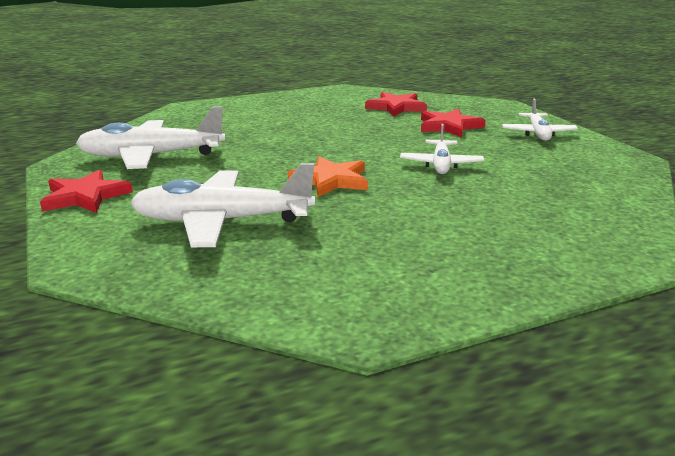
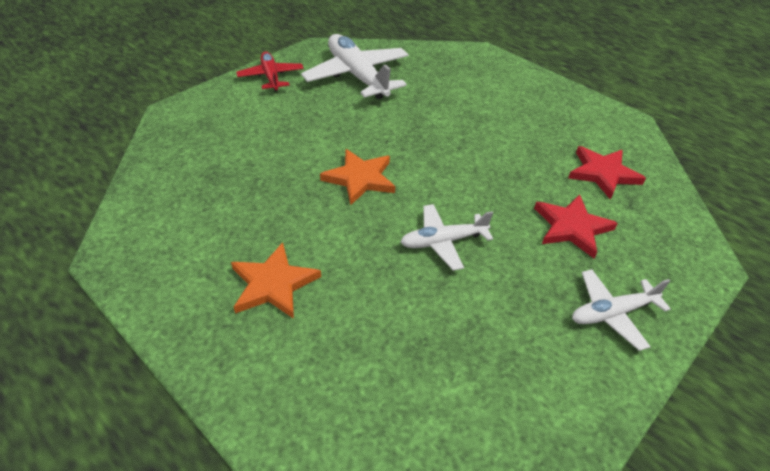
camera: 65 degrees right, 20 degrees up
(85, 196) = (271, 77): red star -> red plane
(221, 221) = (254, 146): white plane -> none
(460, 237) = (273, 284): none -> orange star

